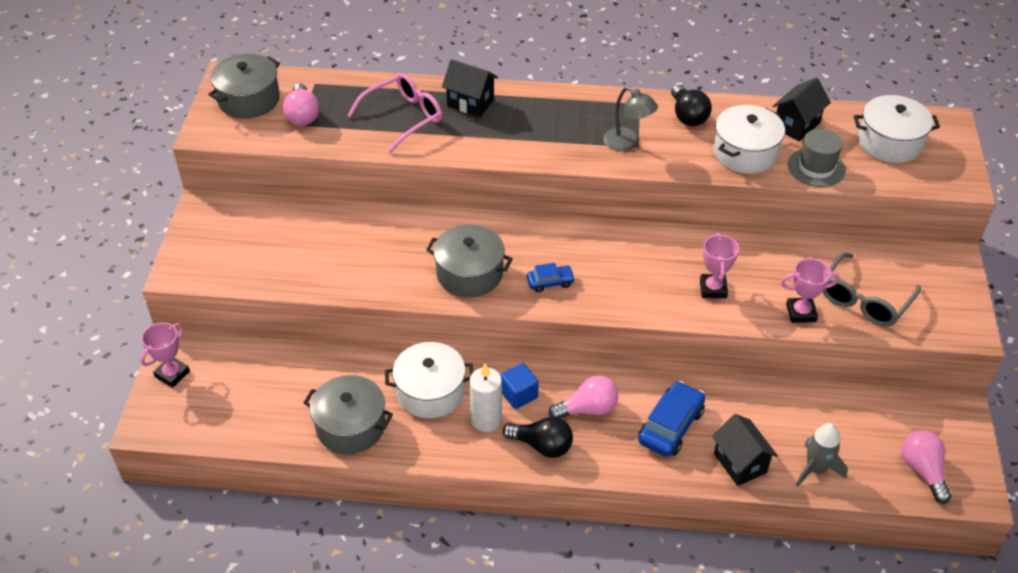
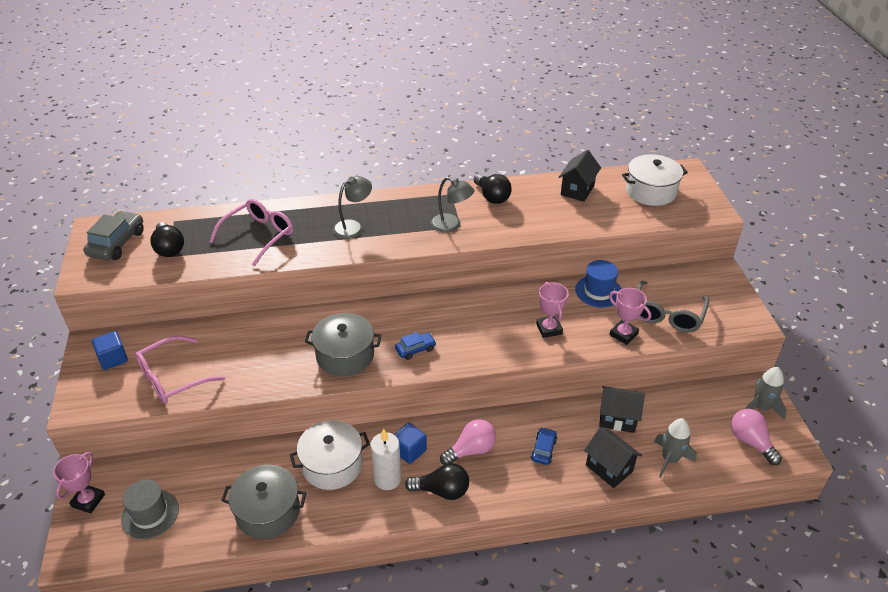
camera: 15 degrees left, 5 degrees down
(223, 228) = (113, 359): none -> blue cube
(249, 99) = (117, 243): grey pot -> grey car
(280, 261) = (173, 377): none -> pink glasses
(302, 115) = (169, 248): pink light bulb -> black light bulb
(470, 103) = (313, 215): black house -> black house (617, 419)
(513, 125) = (353, 227): none -> grey lamp
(671, 426) = (543, 450): blue car -> blue car, size x0.57
(745, 152) = (546, 217): white pot -> none
(789, 255) = (598, 291): none -> blue hat
(801, 313) = (623, 334): pink trophy -> pink trophy turned 60 degrees clockwise
(816, 167) = (604, 218): grey hat -> grey hat (150, 514)
(951, 434) = (761, 408): none -> grey rocket

